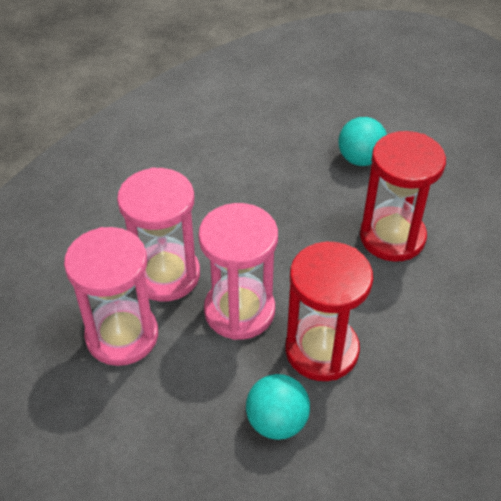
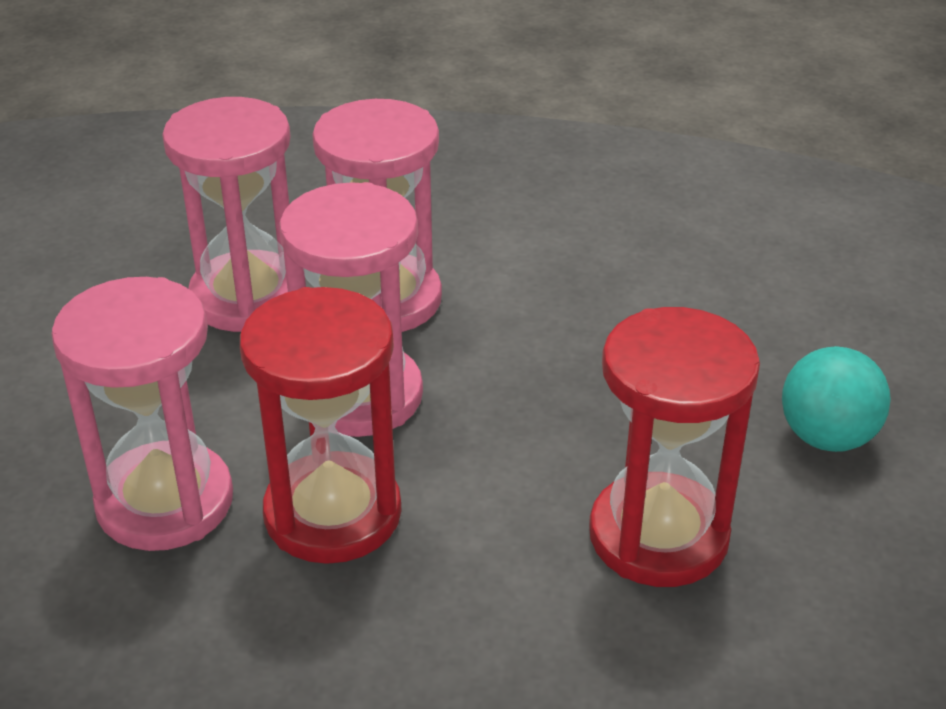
camera: 65 degrees right, 10 degrees down
(277, 422) = (165, 502): turquoise ball -> pink hourglass

